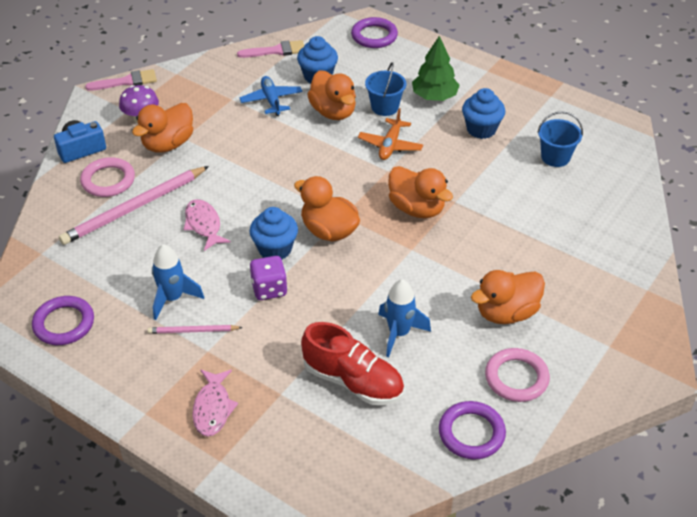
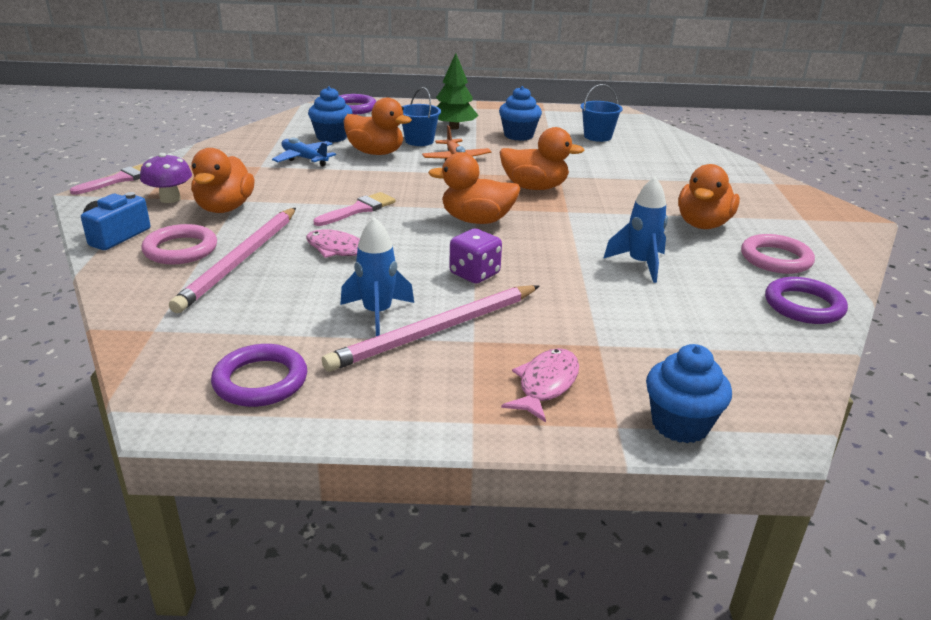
camera: 35 degrees left, 15 degrees down
(193, 331) = (435, 331): pink pencil -> pink pencil, size x2.02
(213, 408) = (546, 384): pink fish -> pink fish turned 120 degrees counterclockwise
(275, 249) = (441, 246): blue cupcake -> blue cupcake (680, 424)
(276, 51) = (269, 131): pink brush -> pink brush (359, 209)
(353, 381) = (652, 309): red shoe -> none

